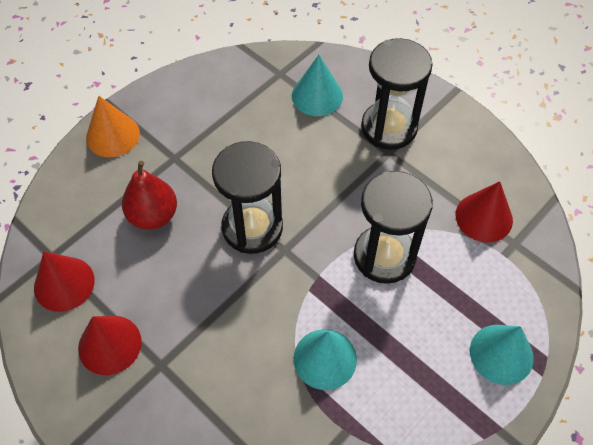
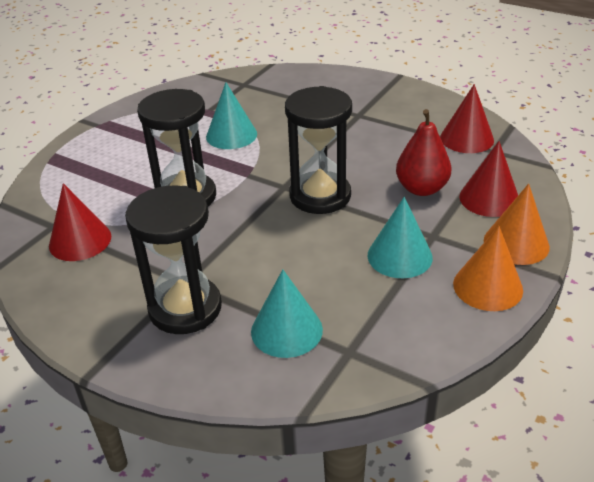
camera: 170 degrees right, 20 degrees down
(109, 344) = (403, 117): red cone -> red cone (489, 198)
(160, 102) = (487, 286): none -> orange cone
(501, 354) = (86, 158): turquoise cone -> turquoise cone (399, 256)

